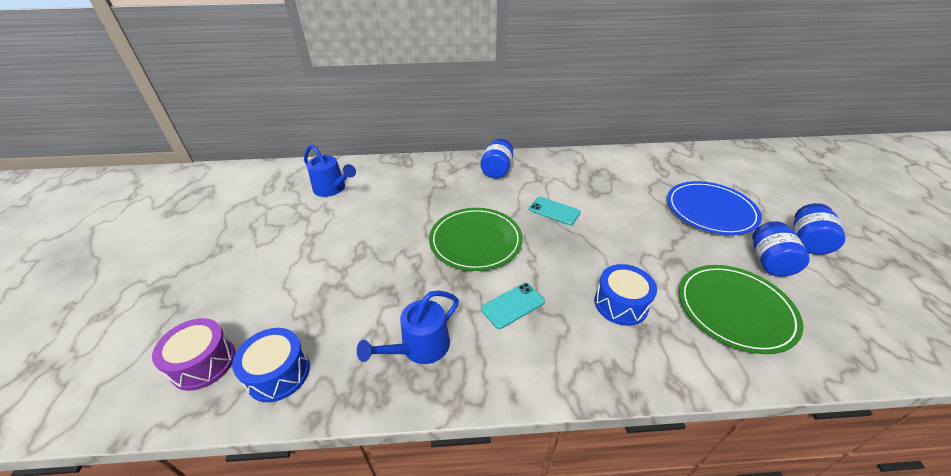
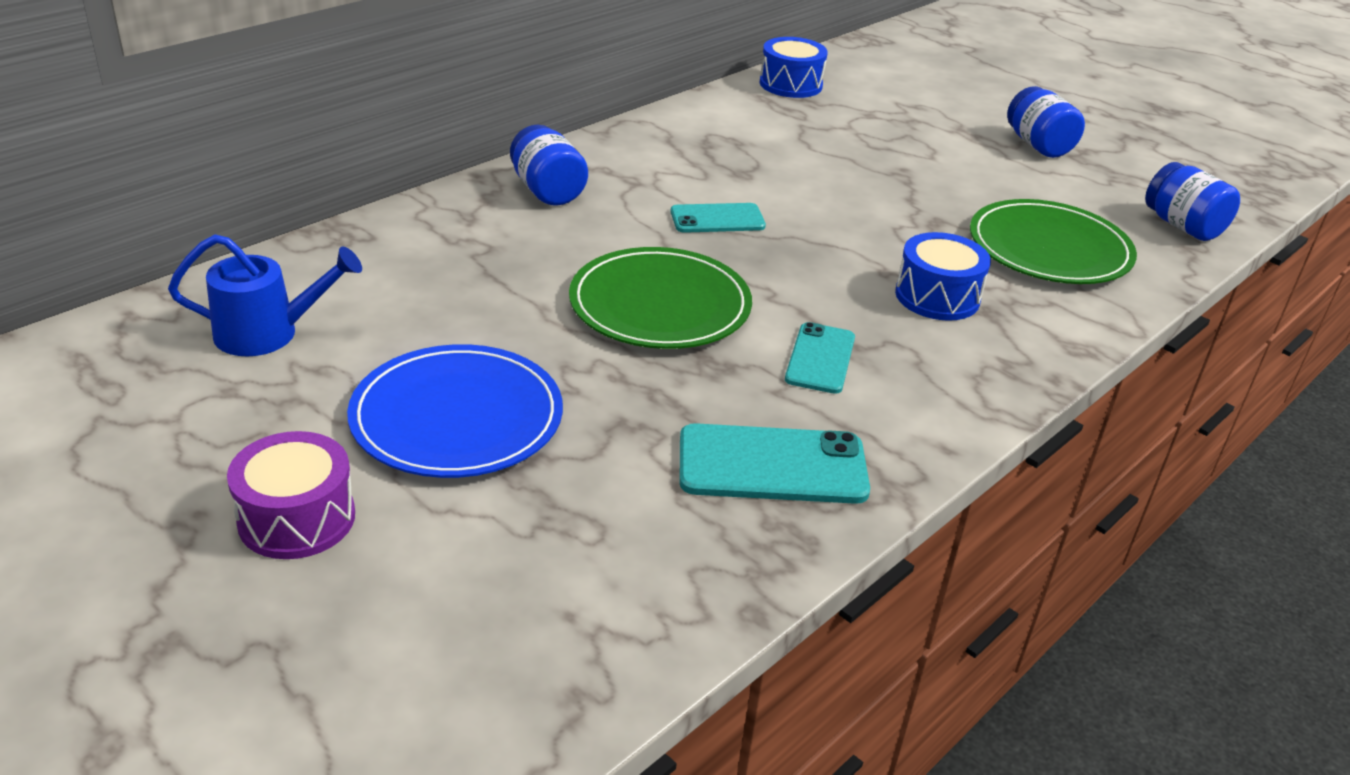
camera: 45 degrees left, 5 degrees down
(203, 363) = (470, 671): purple drum -> purple drum (297, 518)
(278, 373) = (620, 605): blue drum -> blue drum (790, 84)
(419, 348) = (772, 465): blue watering can -> turquoise phone
(710, 210) = (906, 145): blue plate -> blue plate (457, 417)
(769, 262) = (1027, 183): blue jar -> blue jar (1182, 226)

